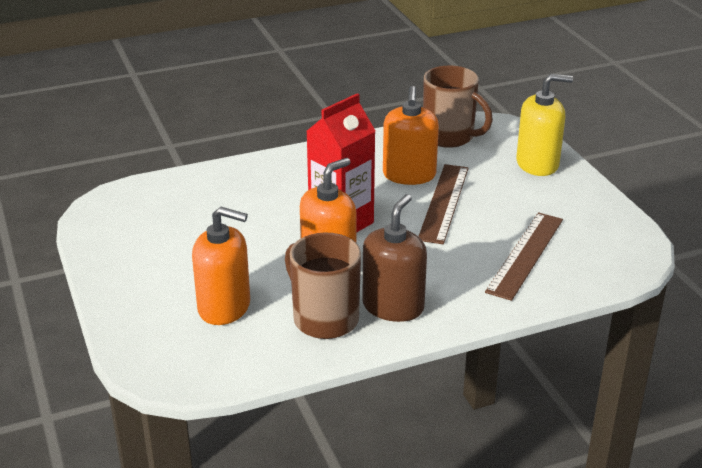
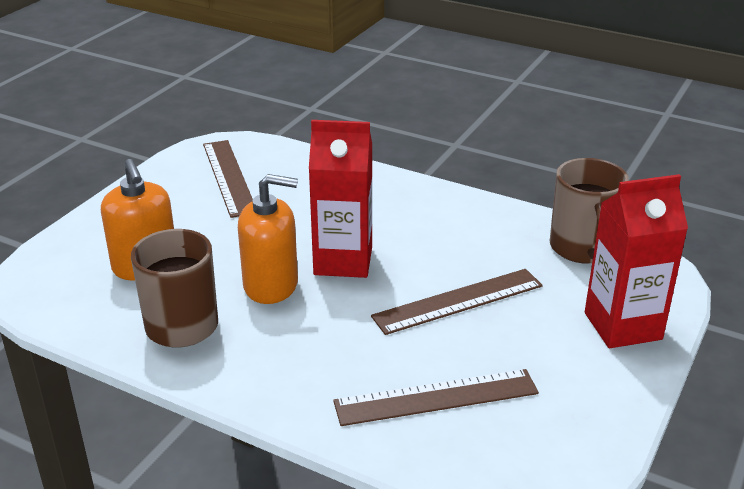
camera: 50 degrees right, 0 degrees up
(157, 221) = (229, 177): none -> brown ruler
(393, 306) = (244, 354): brown soap dispenser -> none
(409, 175) = (476, 258): orange soap dispenser -> none
(537, 164) = (622, 326): yellow soap dispenser -> red carton

